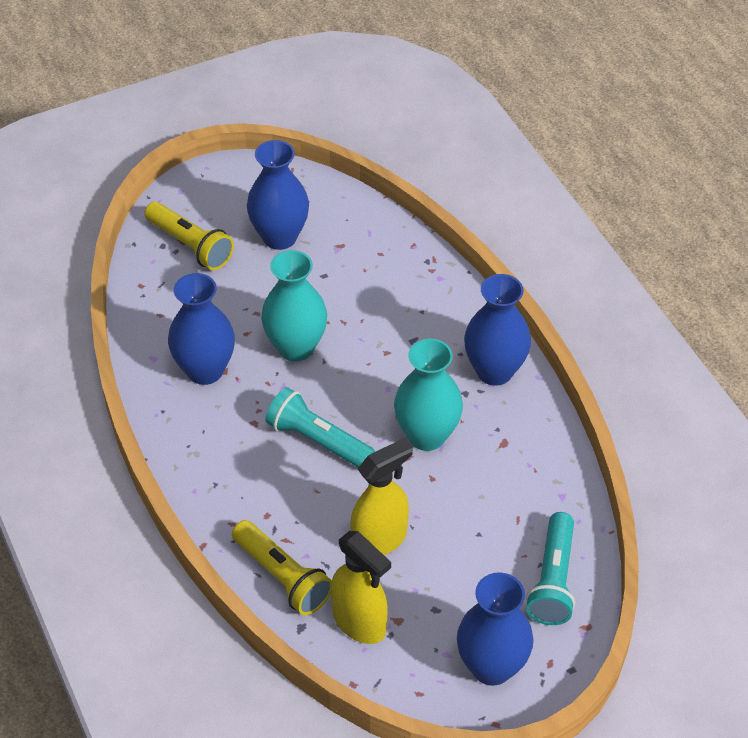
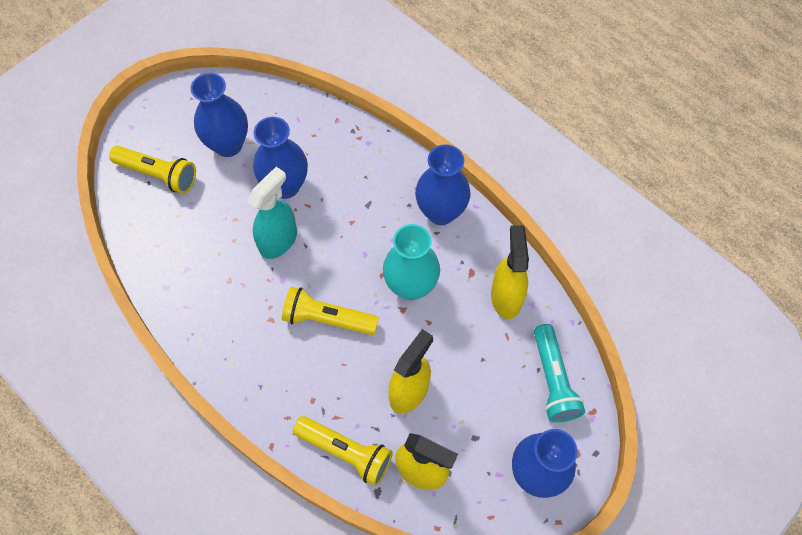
camera: 20 degrees left, 15 degrees up
(205, 370) = (213, 285): blue vase -> blue vase (285, 186)
(296, 347) = (278, 240): turquoise vase -> turquoise spray bottle
(318, 440) = (327, 319): turquoise flashlight -> yellow flashlight
(534, 479) = (506, 297): none -> yellow spray bottle

